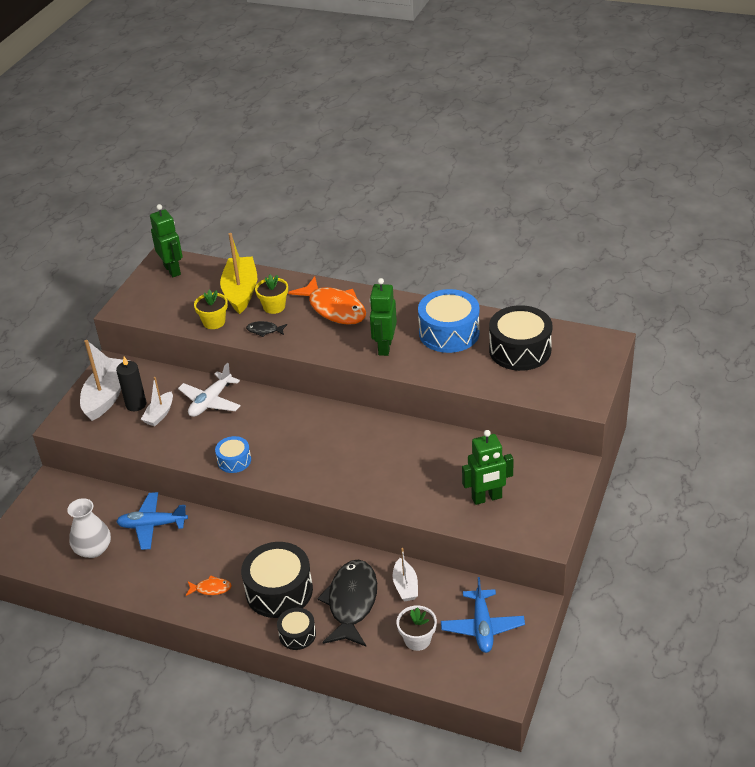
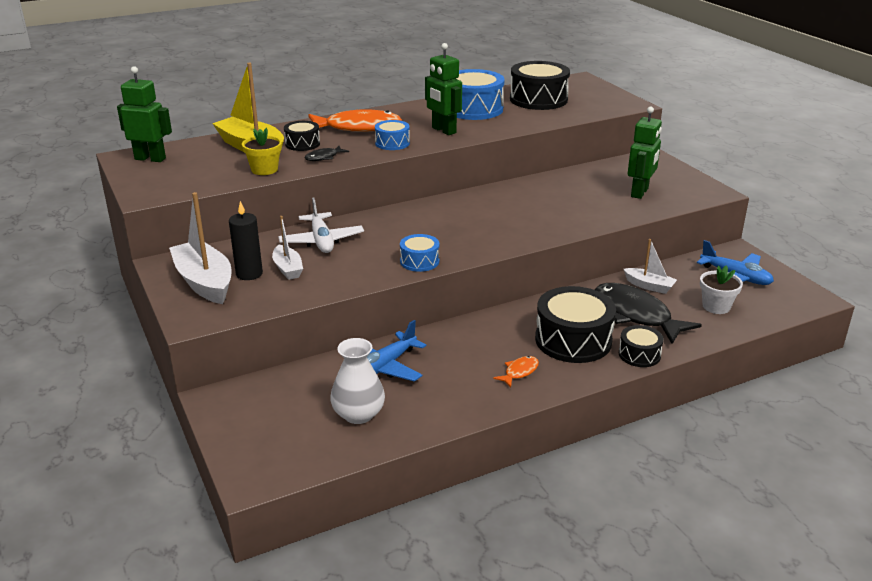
camera: 50 degrees left, 10 degrees down
(274, 307) = (302, 144): yellow flower pot -> black drum
(328, 341) = (392, 143): none -> blue drum

